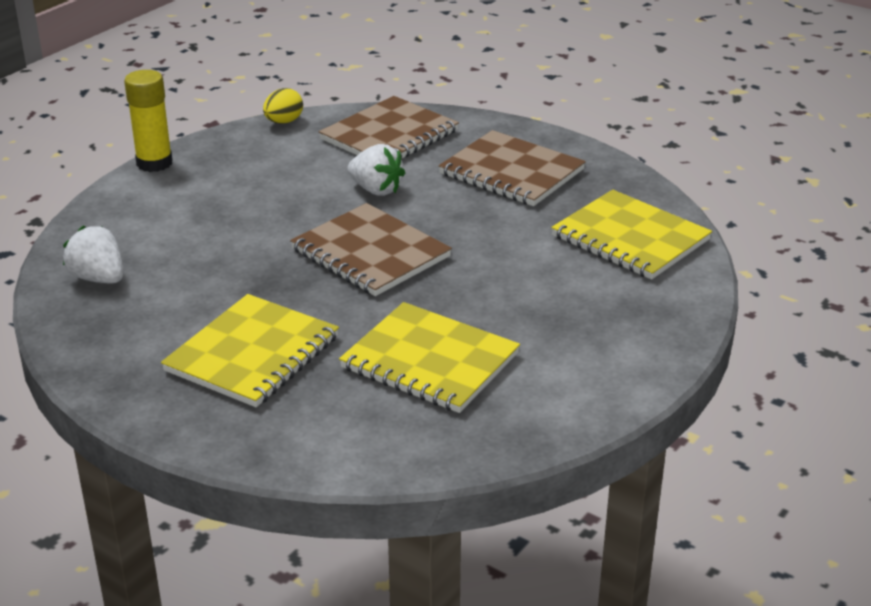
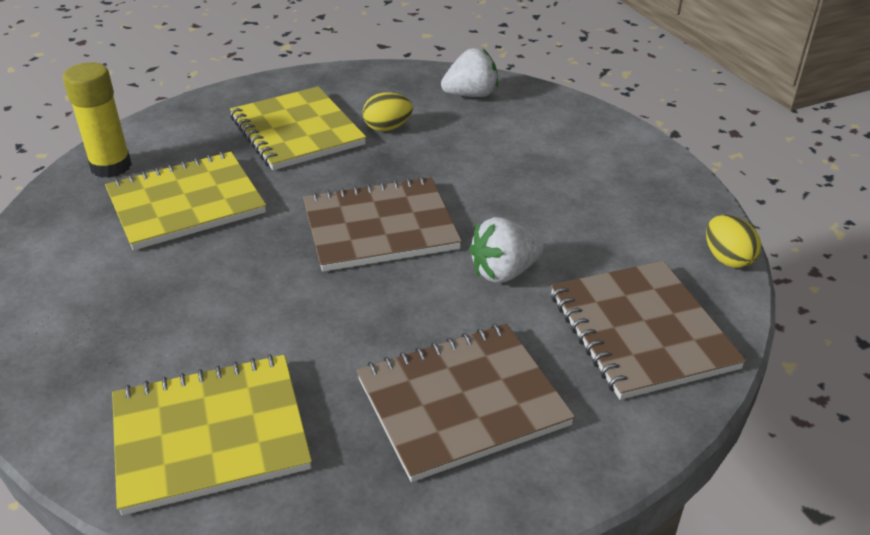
camera: 120 degrees right, 5 degrees up
(154, 163) = (665, 156): yellow glue stick -> yellow glue stick (111, 166)
(204, 303) = (387, 128): none -> yellow egg

